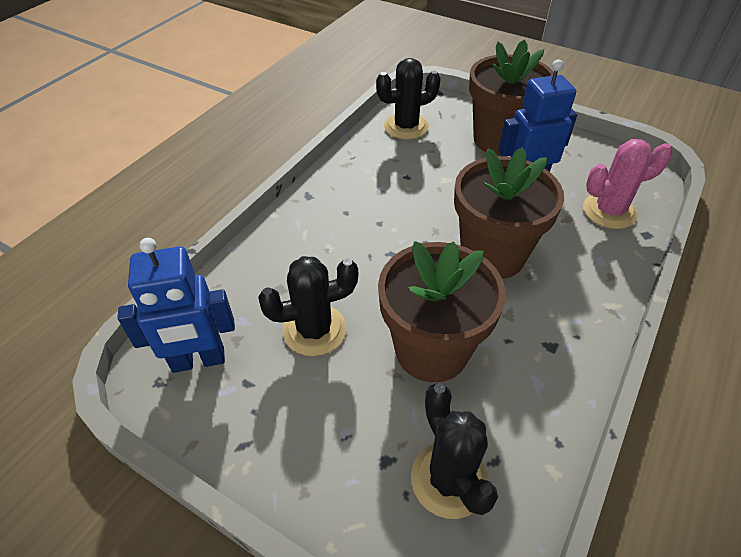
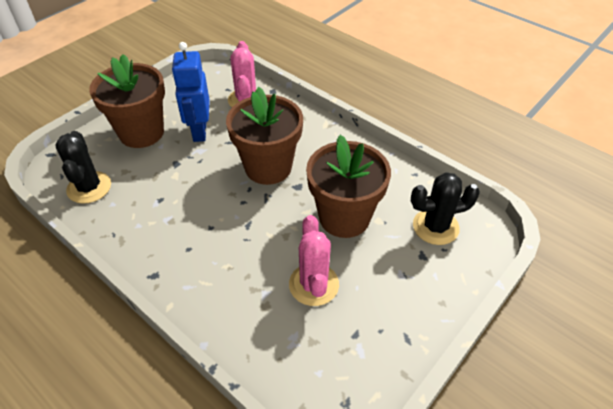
camera: 80 degrees left, 0 degrees up
(198, 361) = (329, 371): blue robot -> none
(314, 330) = (313, 284): black cactus -> pink cactus

